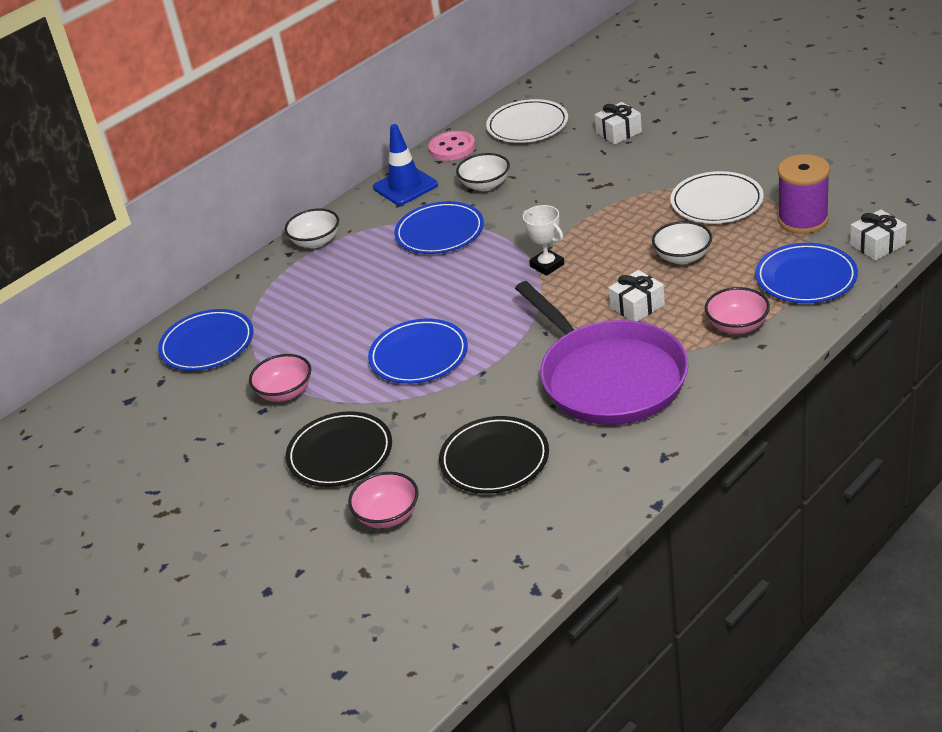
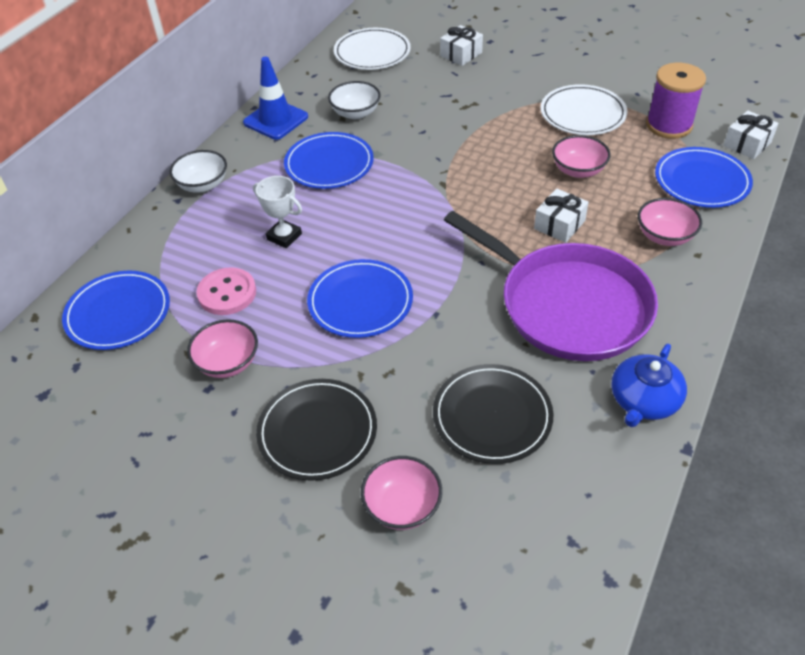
camera: 20 degrees left, 10 degrees up
(452, 148) = (308, 78): pink button -> pink button (227, 293)
(547, 265) = (451, 190): white trophy -> white trophy (284, 236)
(638, 463) = (643, 400): none -> blue teapot
(682, 257) = (578, 170): white bowl -> pink bowl

